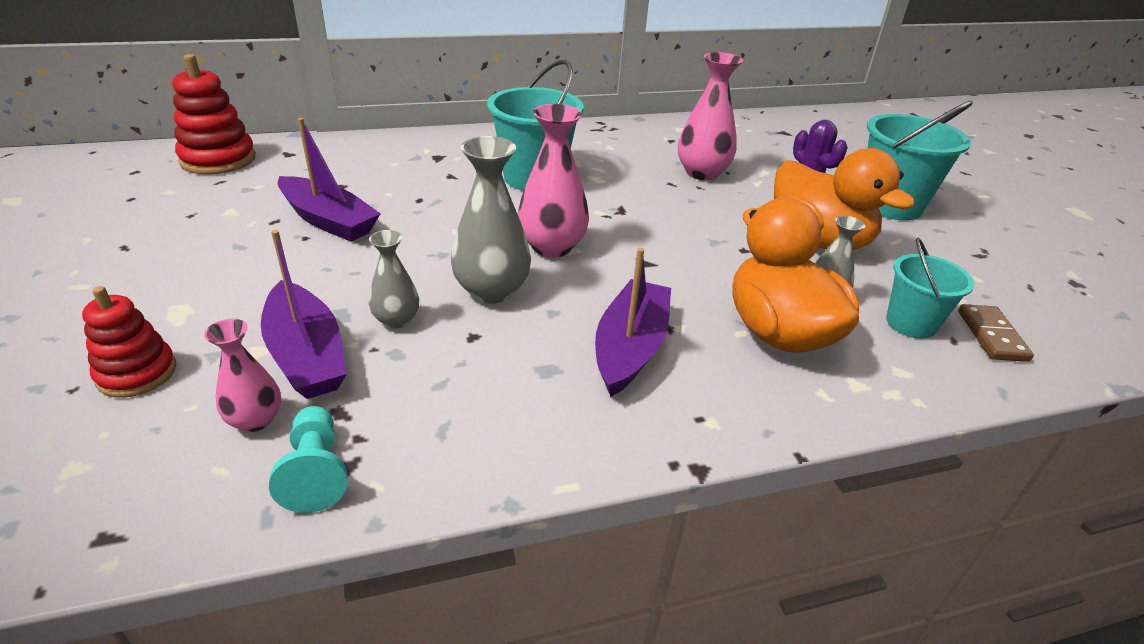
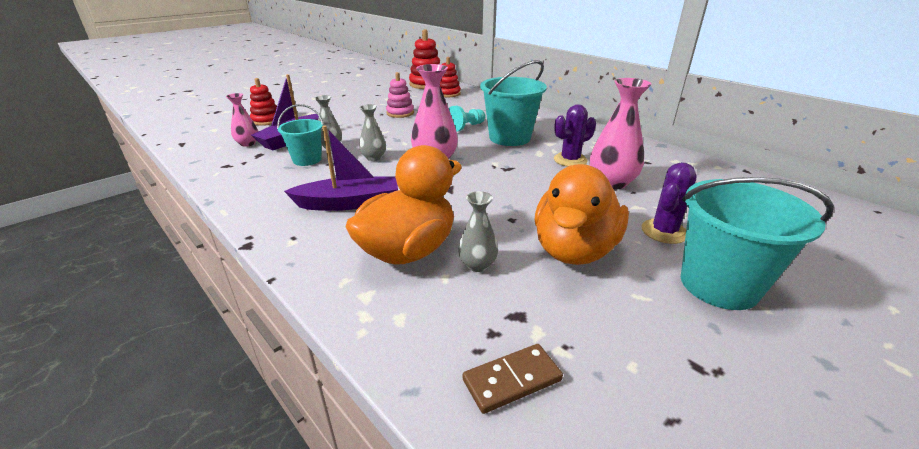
camera: 65 degrees right, 5 degrees down
(300, 159) = (448, 94): none -> red stacking toy
(316, 472) = (220, 161): turquoise pawn -> turquoise pawn (466, 127)
(328, 221) = (400, 113): purple boat -> pink stacking toy
(491, 291) = (374, 157): grey vase -> grey vase, size x0.58
(633, 171) = (570, 160): none -> purple cactus
(910, 323) = (482, 318): turquoise bucket -> turquoise bucket (307, 160)

